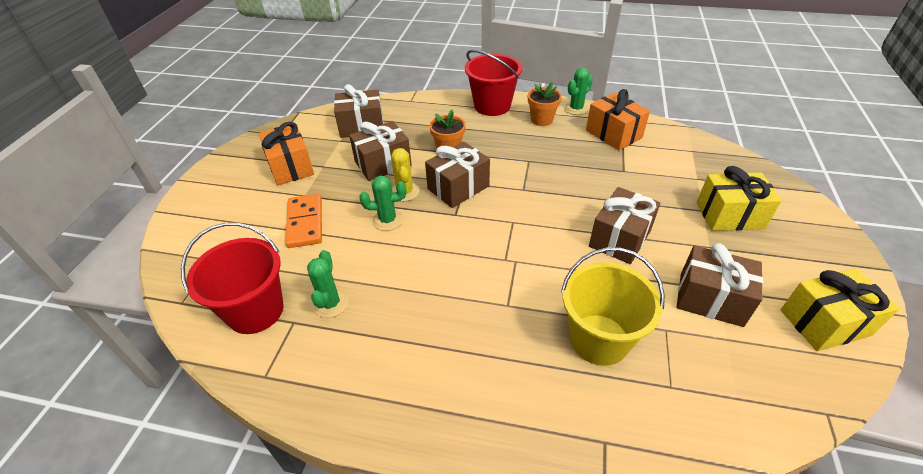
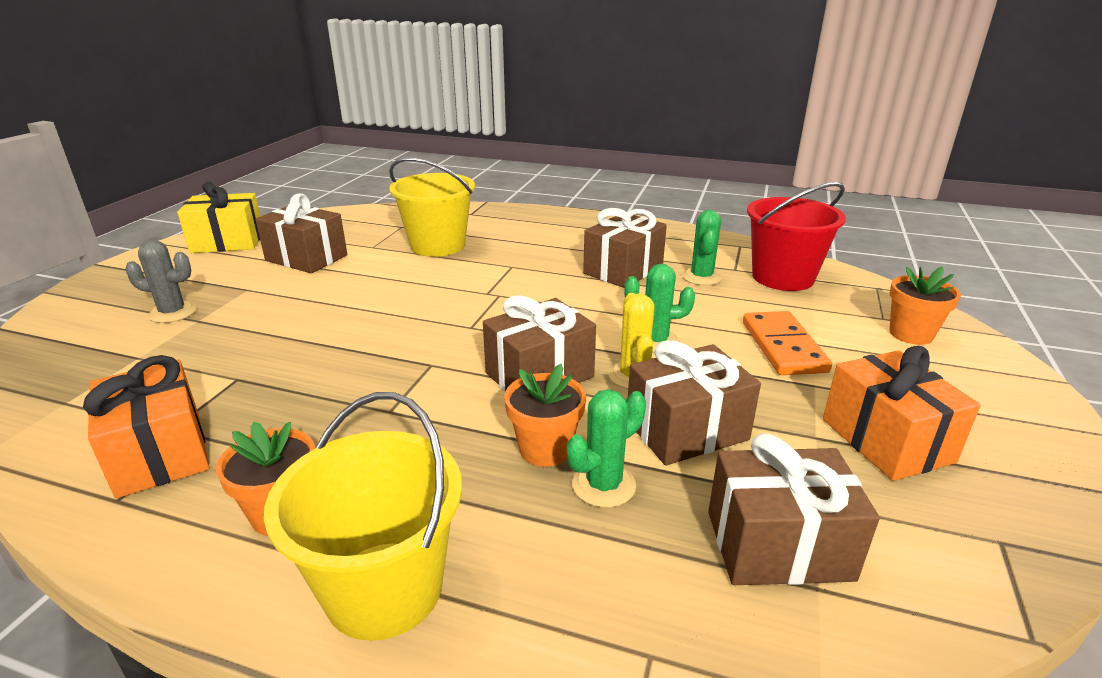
camera: 175 degrees left, 15 degrees down
(208, 243) = (911, 334): none -> orange flower pot
(492, 106) = (384, 589): red bucket -> yellow bucket
(576, 109) = (155, 546): green cactus -> green cactus (603, 485)
(620, 238) = (344, 302): brown gift -> brown gift (623, 270)
(729, 215) = (173, 313): yellow gift -> grey cactus

